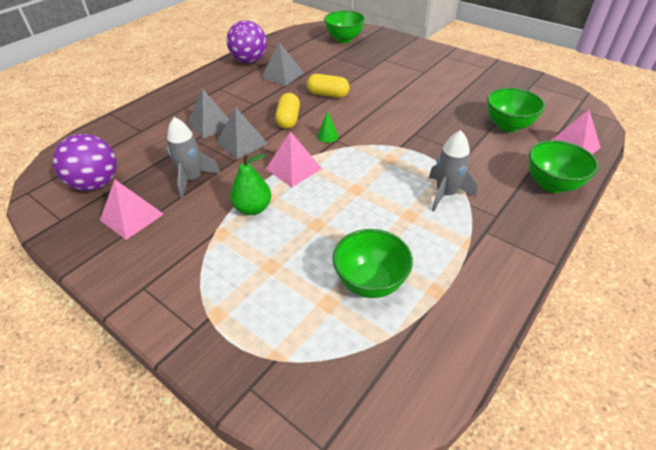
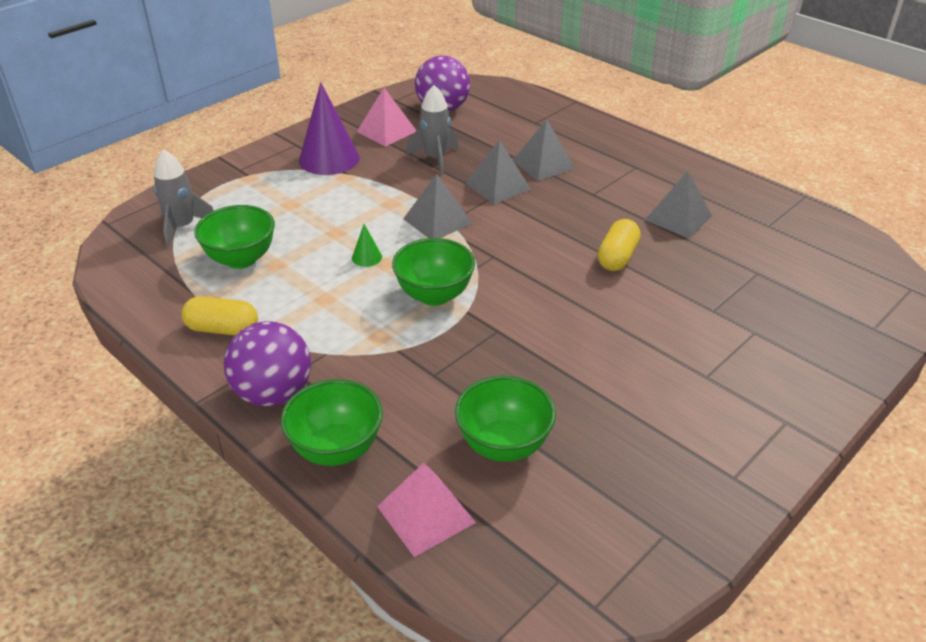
camera: 95 degrees right, 5 degrees down
(182, 252) = (329, 159): none -> purple cone
(249, 61) = (724, 189): purple ball -> purple ball (273, 393)
(253, 208) = (375, 194): green pear -> none
(288, 119) = (548, 220): yellow capsule -> yellow capsule (223, 329)
(293, 168) = (437, 221): pink pyramid -> grey pyramid
(327, 136) = (503, 250): green cone -> green cone (367, 257)
(344, 39) = (834, 290): green bowl -> green bowl (434, 295)
(446, 194) = (352, 335): grey rocket -> grey rocket (183, 227)

